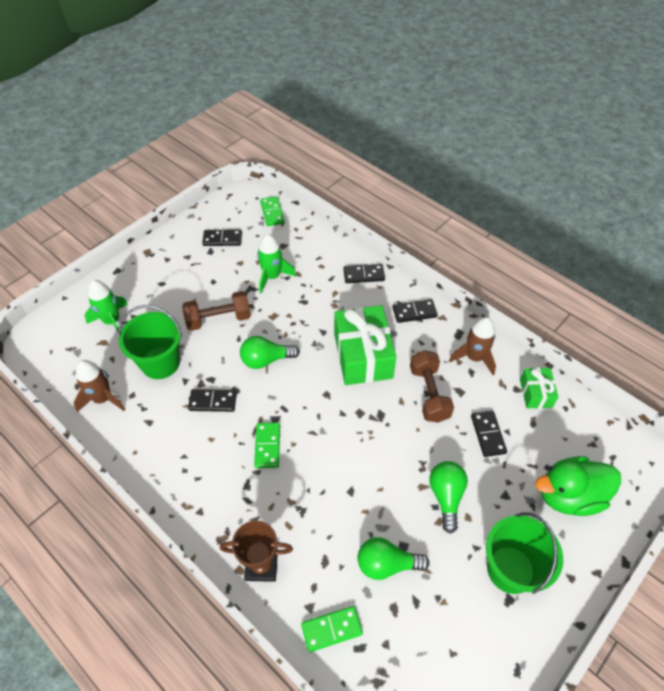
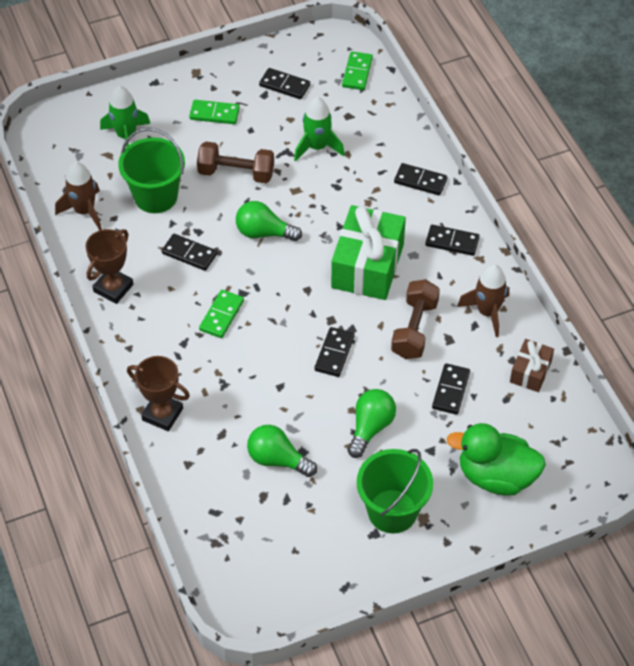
camera: 25 degrees right, 0 degrees up
(159, 459) = (113, 288): none -> brown trophy
(331, 629) = (198, 488): green domino -> green domino (214, 114)
(379, 441) = (334, 353): none -> black domino
(535, 393) = (530, 372): green gift -> brown gift

